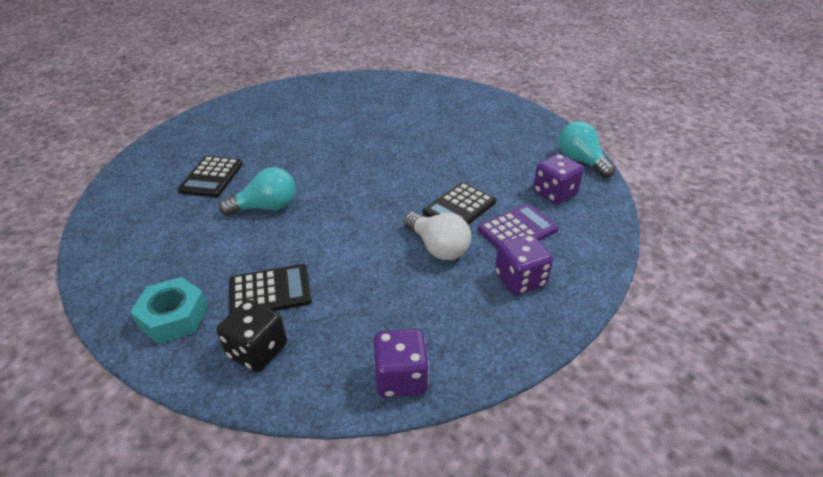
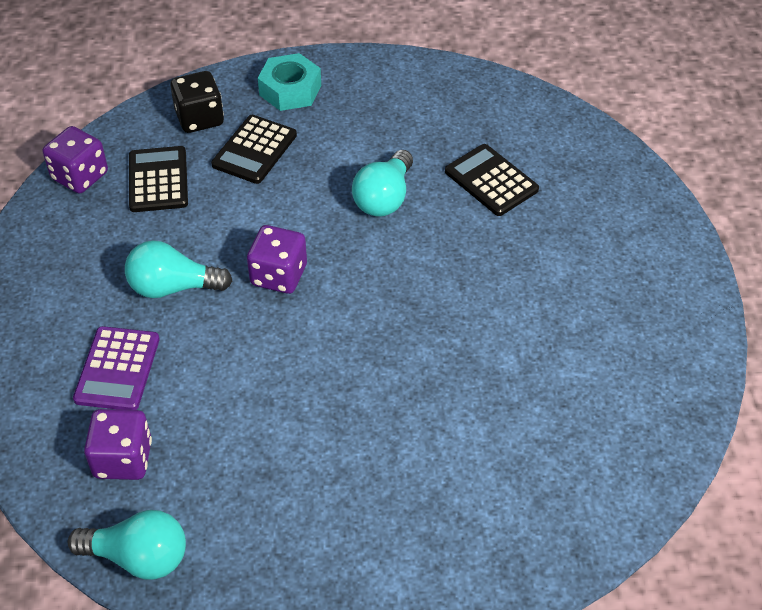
camera: 130 degrees right, 10 degrees up
(437, 247) = (173, 287): white light bulb -> turquoise light bulb
(459, 207) = (206, 348): black calculator -> black calculator (158, 180)
(520, 280) = (63, 315): purple dice -> purple dice (279, 275)

